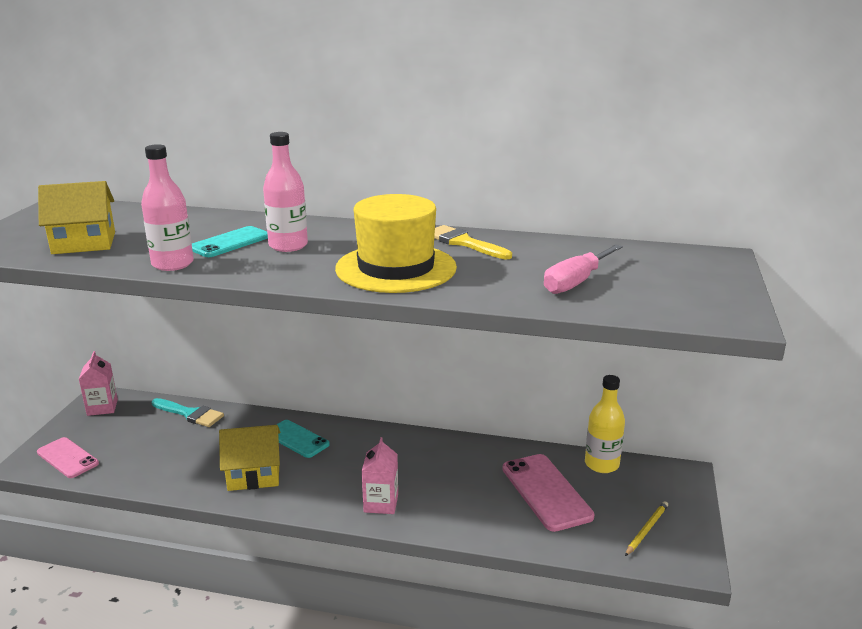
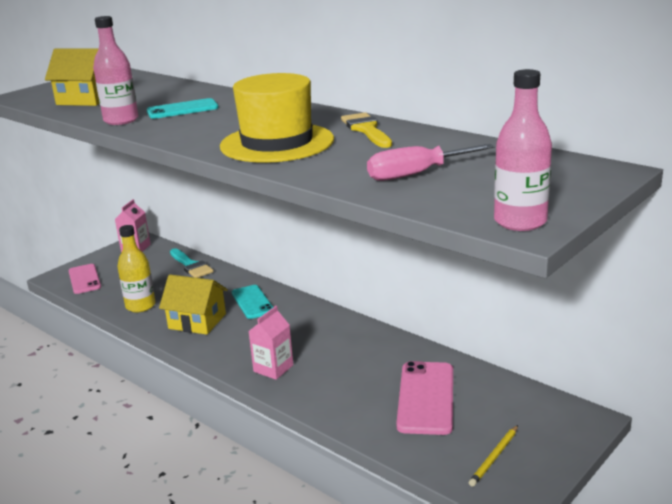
camera: 30 degrees right, 0 degrees up
(288, 245) = (220, 116): pink bottle -> pink bottle (520, 222)
(601, 464) = (505, 388): yellow bottle -> yellow bottle (140, 306)
(646, 529) = (494, 457): yellow pencil -> yellow pencil turned 150 degrees clockwise

